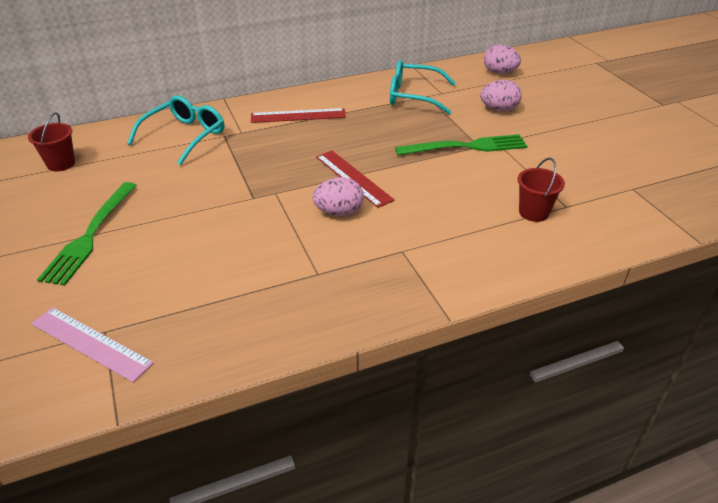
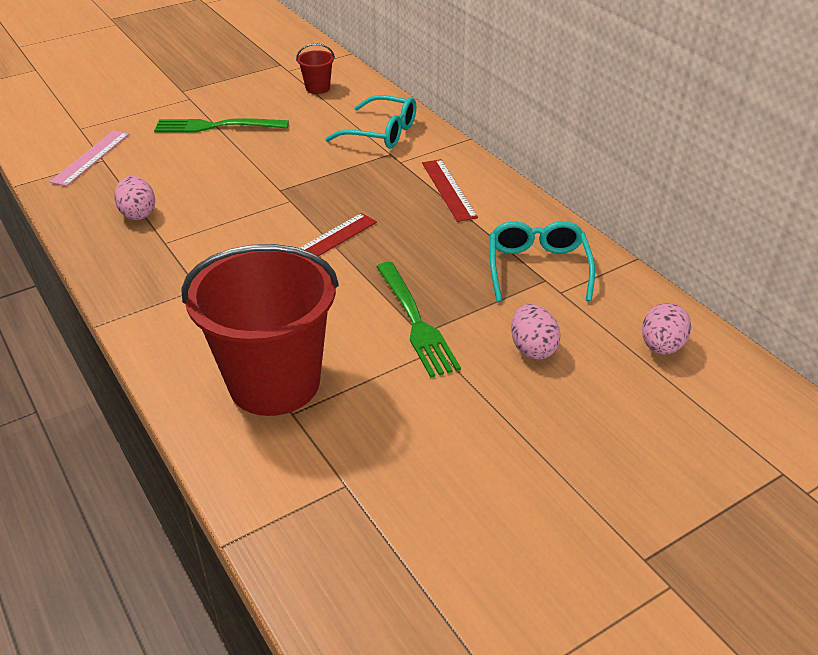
camera: 80 degrees right, 0 degrees up
(339, 212) = (260, 242): pink egg -> pink egg (138, 213)
(533, 212) = (274, 383): red bucket -> red bucket, size x2.45

